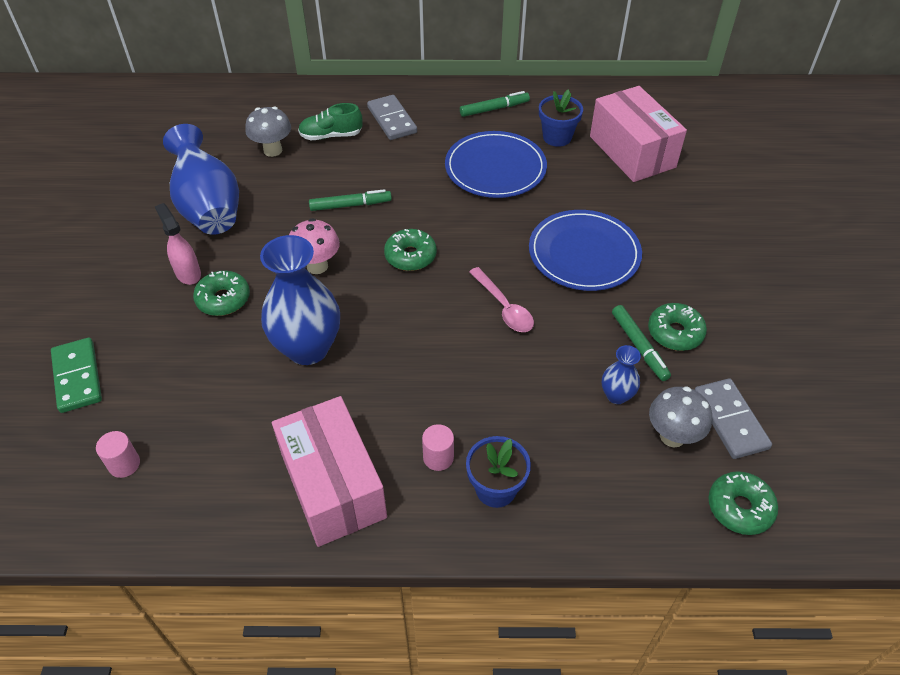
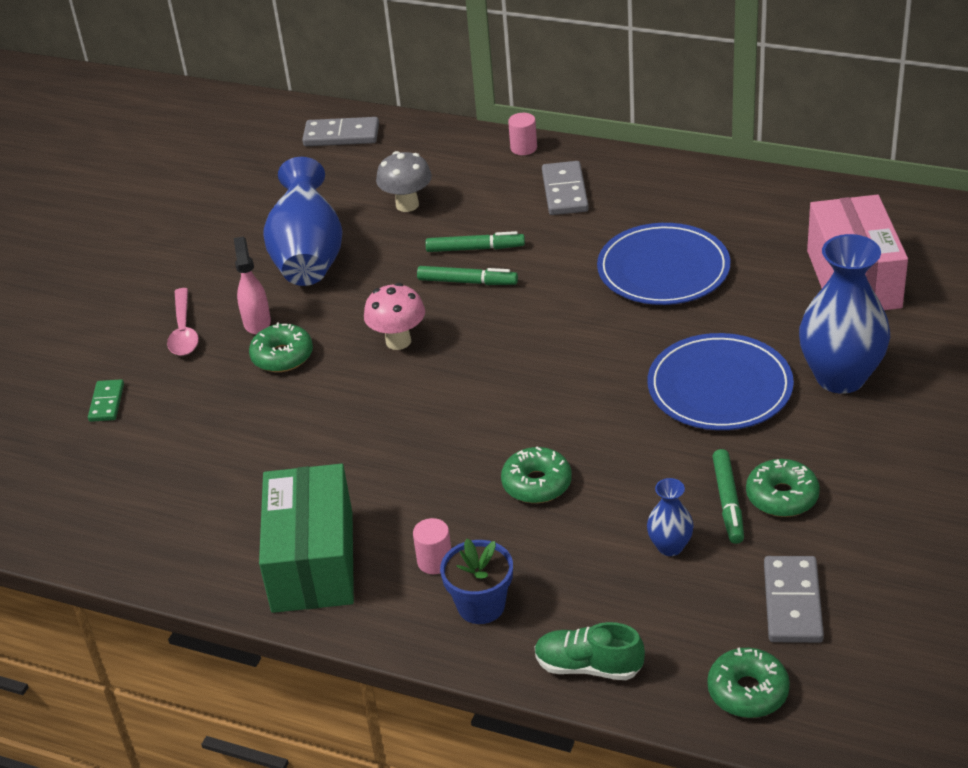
camera: 25 degrees right, 10 degrees down
(77, 377) = (107, 403): green domino -> green domino, size x0.62
(124, 464) = (119, 493): pink cylinder -> pink cylinder (523, 148)
(193, 102) = (341, 135): none -> grey domino
(308, 348) = (348, 424): blue vase -> blue vase (840, 377)
(331, 136) = (482, 199): green shoe -> green shoe (588, 666)
(333, 485) = (312, 561): pink box -> green box
(410, 256) = (509, 350): green donut -> green donut (537, 484)
(494, 109) = (700, 198): green marker -> green marker (475, 248)
(504, 307) = (589, 427): pink spoon -> pink spoon (183, 331)
(557, 137) = (763, 245): blue flower pot -> none
(672, 436) = (711, 602): grey mushroom -> none

